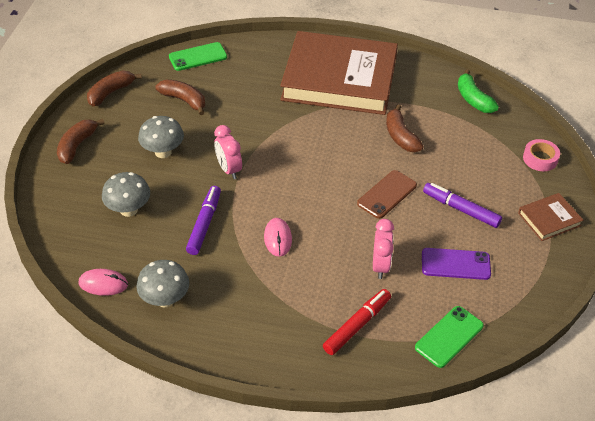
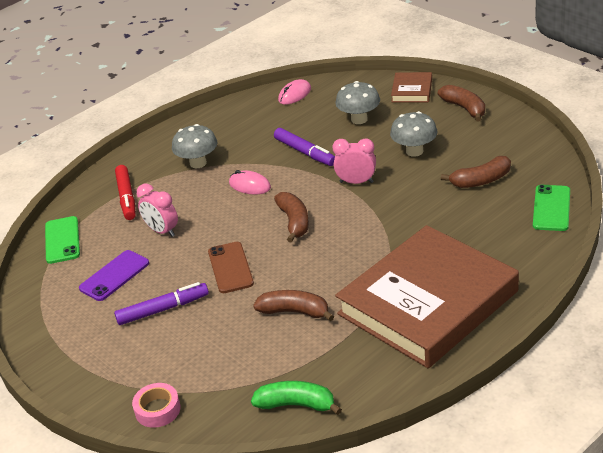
camera: 130 degrees right, 10 degrees down
(110, 93) = (530, 139): brown banana -> brown banana (294, 222)
(165, 299) = (251, 117): grey mushroom -> grey mushroom (198, 163)
(549, 219) = (85, 367): brown book -> brown book (412, 90)

